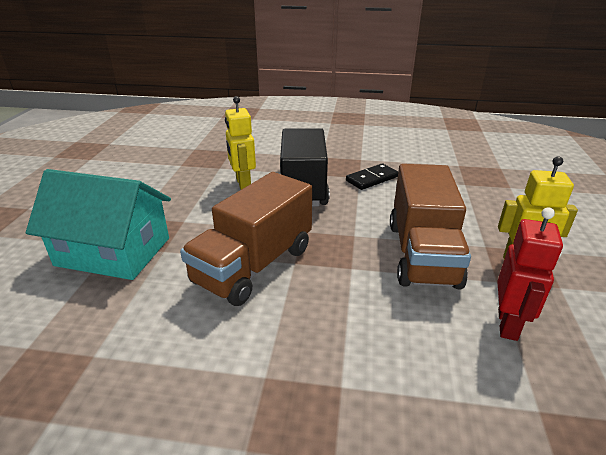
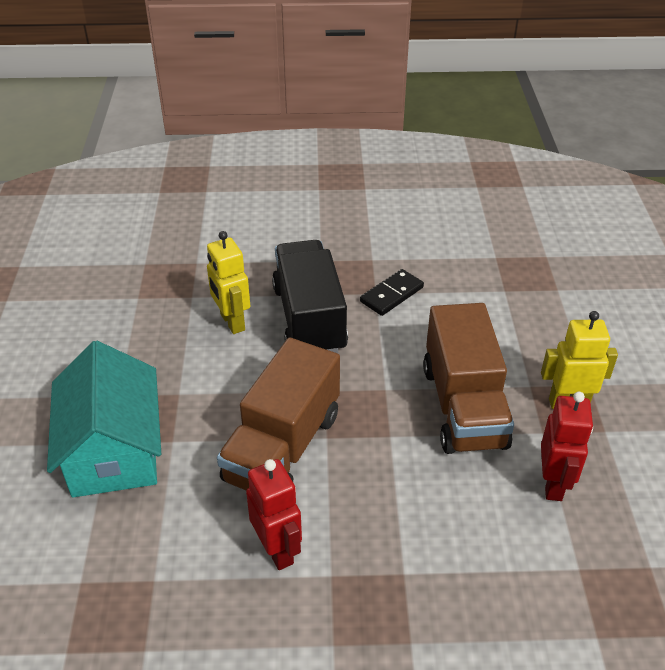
camera: 10 degrees left, 10 degrees up
(113, 251) = (114, 450): turquoise house -> turquoise house turned 75 degrees clockwise
(220, 345) = (277, 550): none -> red robot

